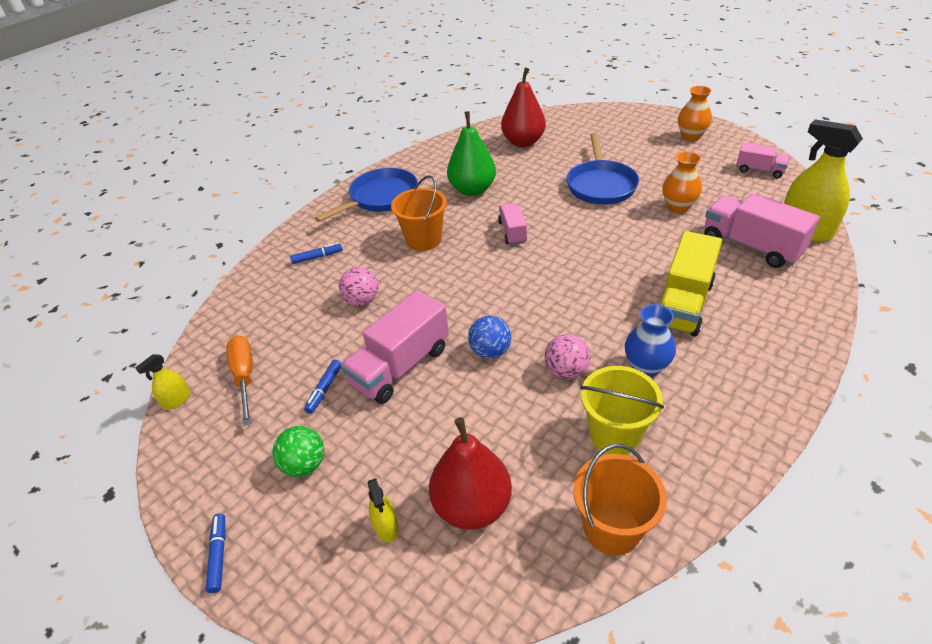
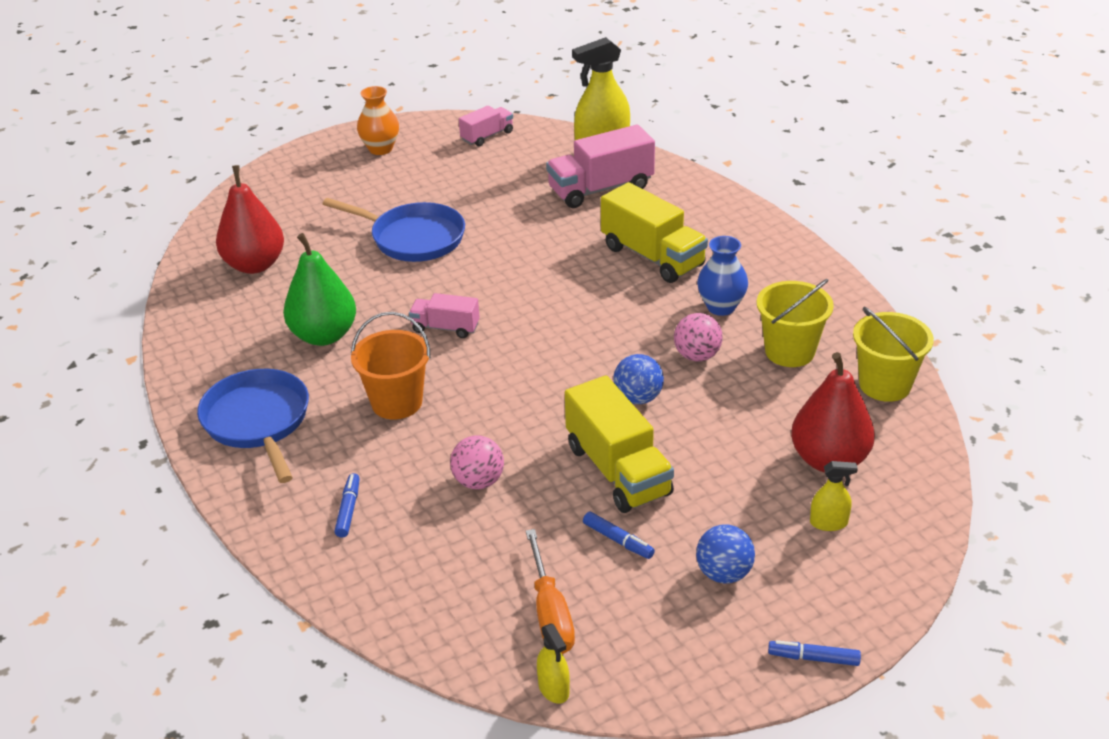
camera: 70 degrees left, 5 degrees down
(244, 376) = (550, 613): orange screwdriver -> orange screwdriver turned 105 degrees counterclockwise
(304, 465) = (724, 573): green ball -> blue ball
(400, 366) = (618, 470): pink truck -> yellow truck
(611, 528) = (885, 385): orange bucket -> yellow bucket
(678, 207) = (503, 205): orange vase -> none

